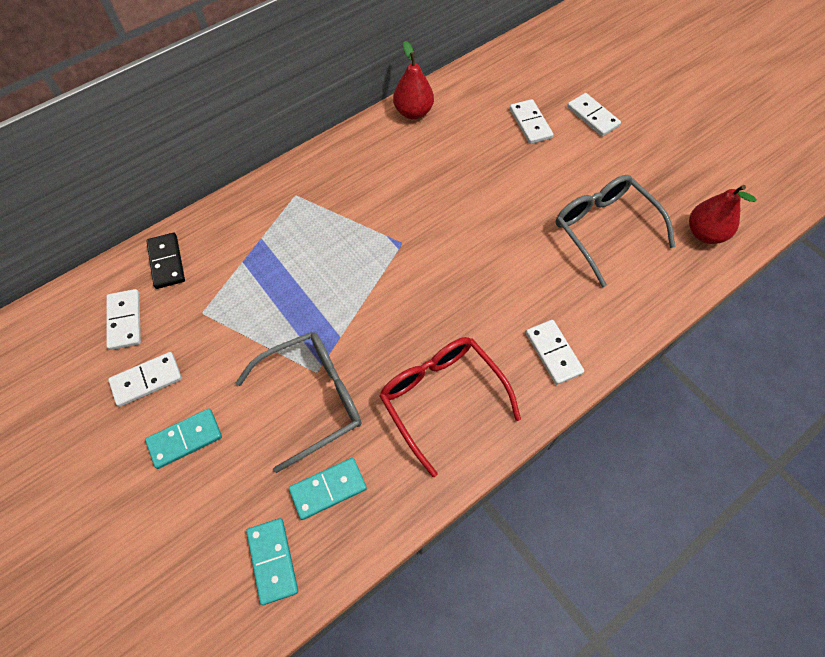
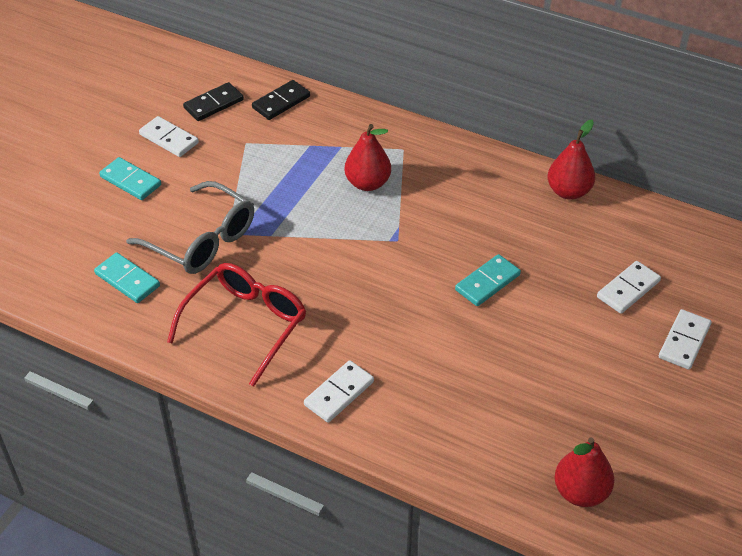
camera: 65 degrees right, 15 degrees down
(125, 320) = (213, 104): white domino -> black domino
(273, 561) = (56, 270): turquoise domino -> turquoise domino (487, 282)
(321, 237) = (367, 183): none -> red pear
(603, 229) = (521, 394): grey glasses -> none

